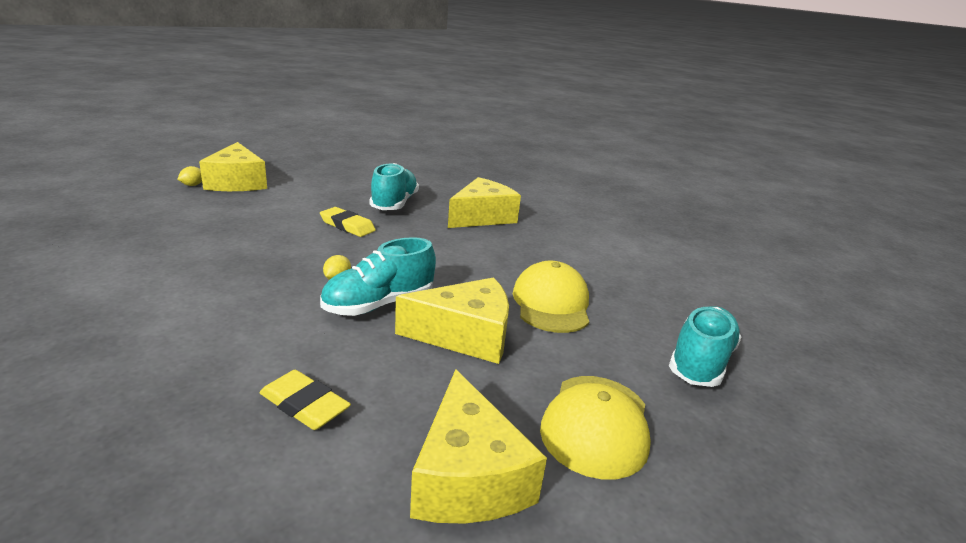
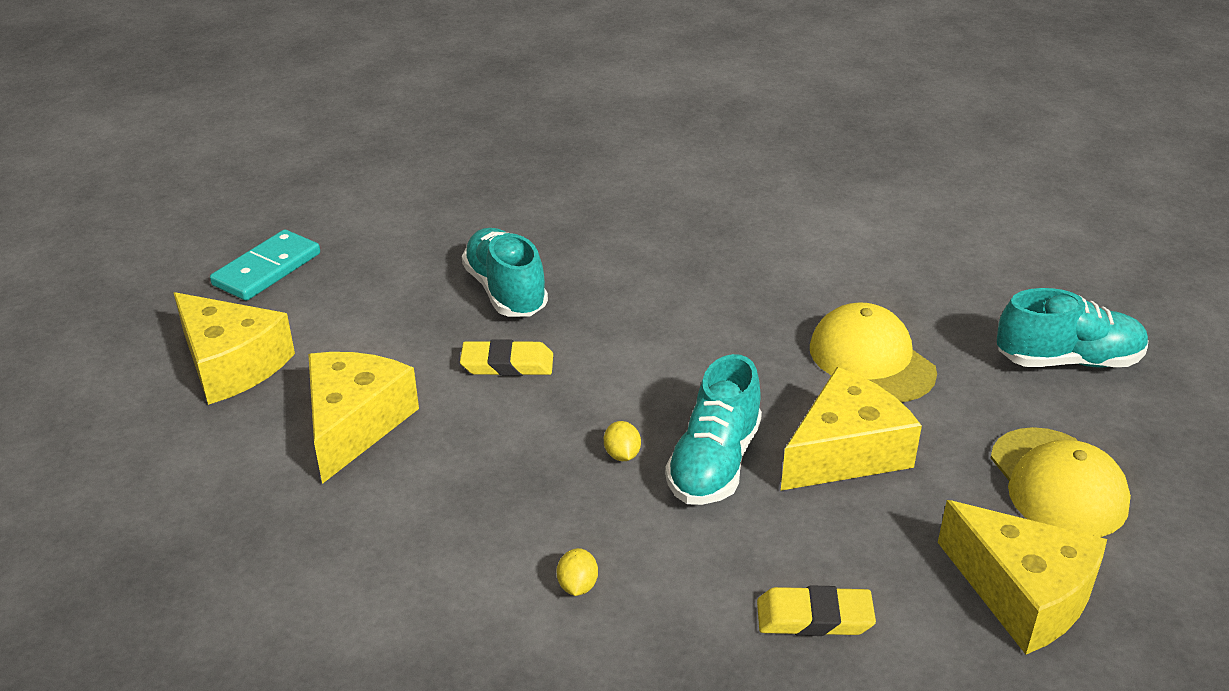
camera: 30 degrees left, 10 degrees up
(193, 185) = (178, 405): yellow lemon -> yellow lemon (577, 586)
(308, 163) = (267, 269): none -> turquoise domino
(482, 217) = (641, 259): yellow cheese -> yellow cheese (355, 424)
(700, 362) = (1068, 360): turquoise shoe -> turquoise shoe turned 90 degrees clockwise

